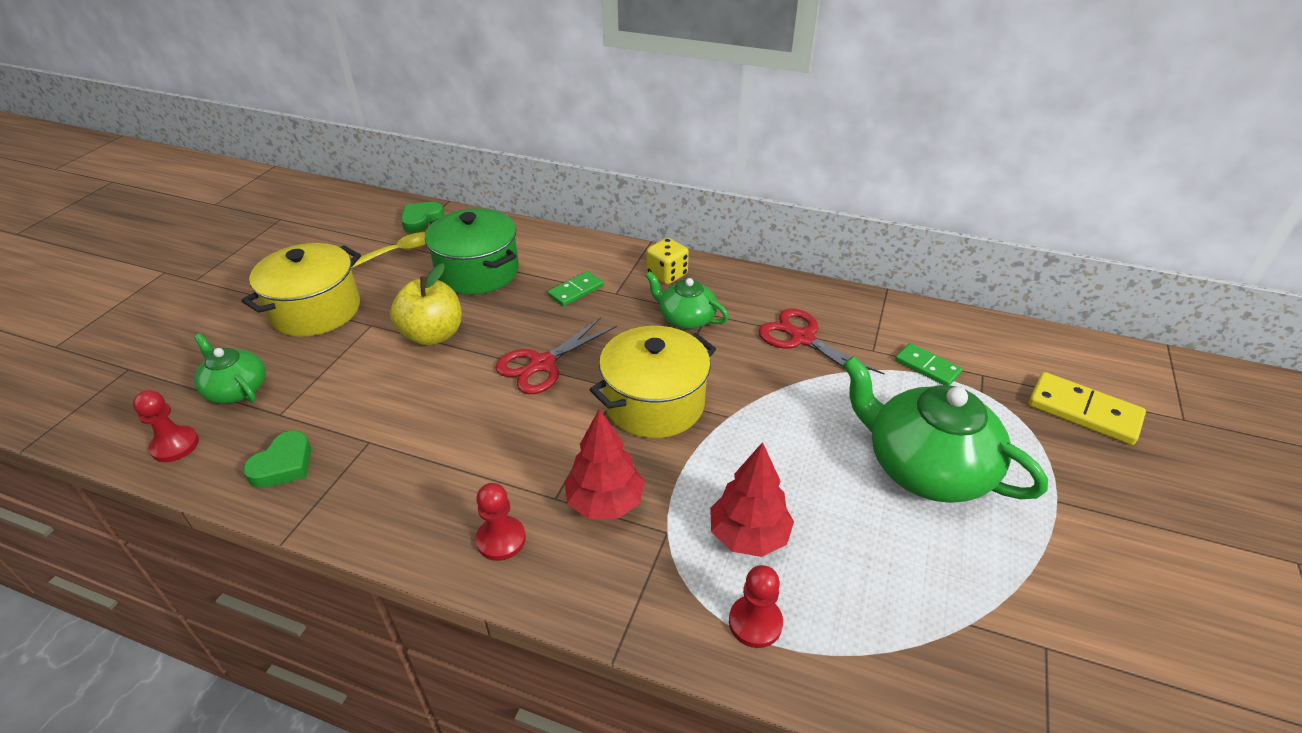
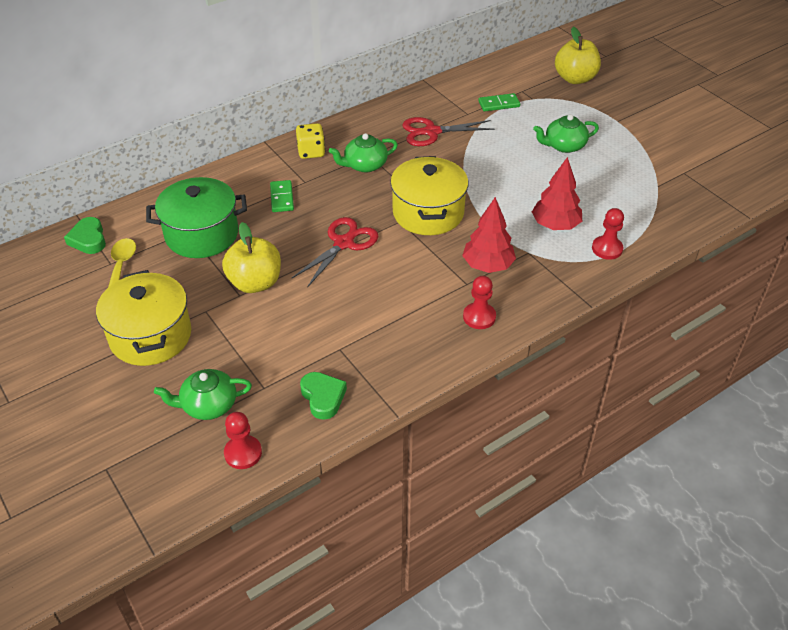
camera: 55 degrees left, 5 degrees up
(542, 364) = (343, 243): red scissors -> red scissors turned 135 degrees counterclockwise
(925, 467) = (564, 146): green teapot -> green teapot, size x0.55
(1083, 411) = (575, 78): yellow domino -> yellow apple

